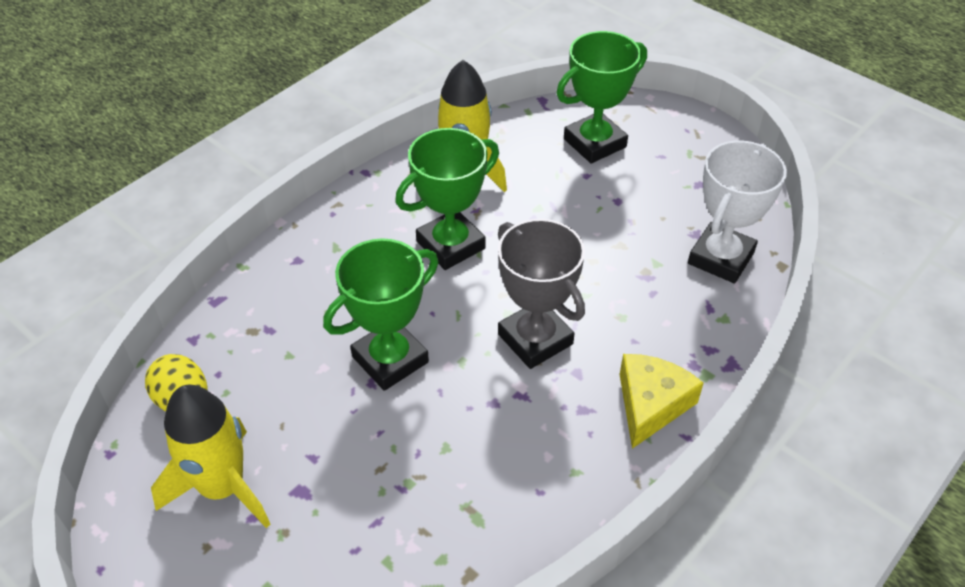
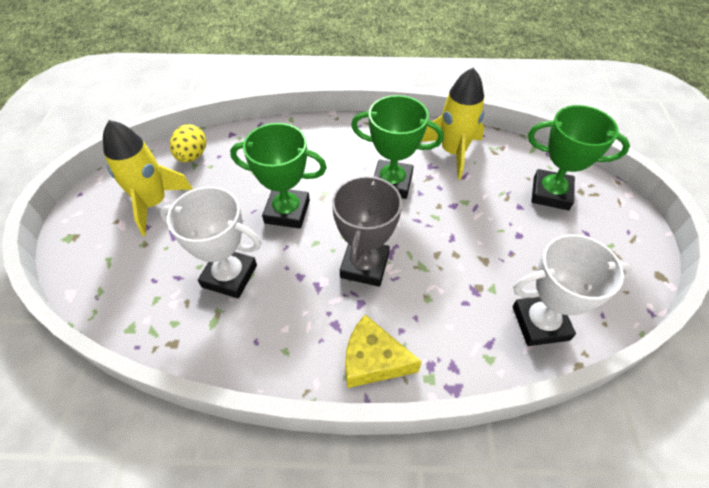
camera: 50 degrees right, 5 degrees up
(427, 468) = (229, 276): none -> white trophy
(651, 404) = (373, 360): yellow cheese -> yellow cheese turned 150 degrees counterclockwise

